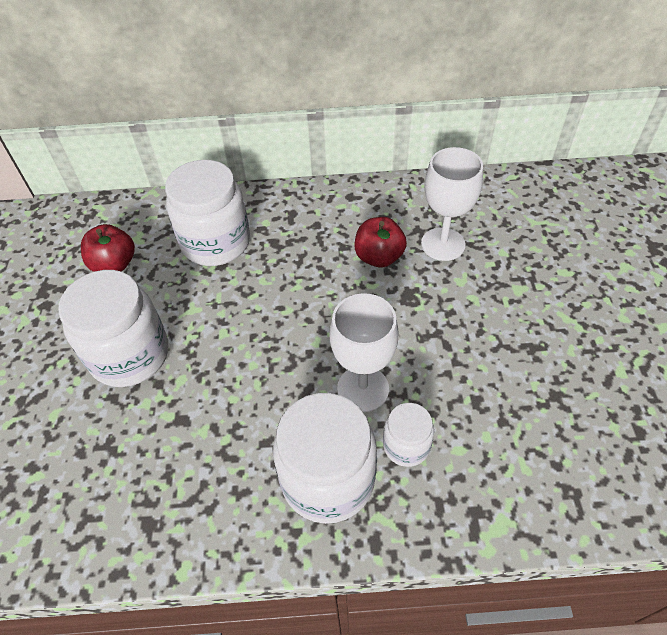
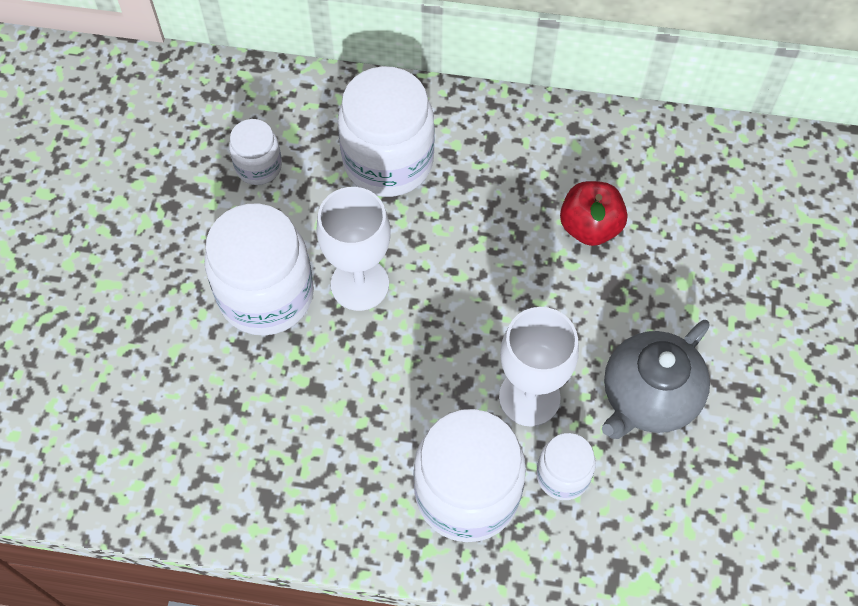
camera: 10 degrees right, 10 degrees up
(114, 264) = (258, 166): red apple -> white jar
(443, 244) = (676, 226): white goblet -> white goblet (359, 284)
(458, 368) = (648, 397): none -> grey teapot

